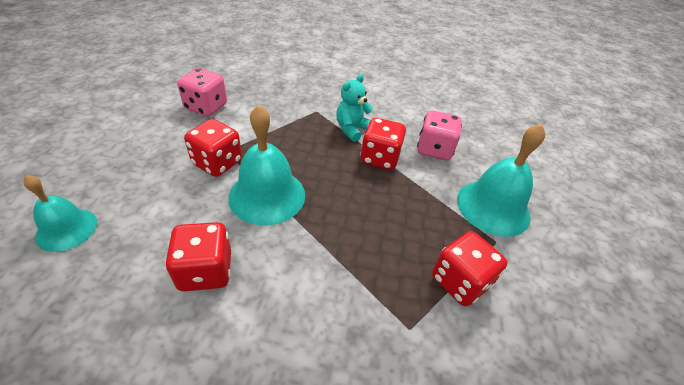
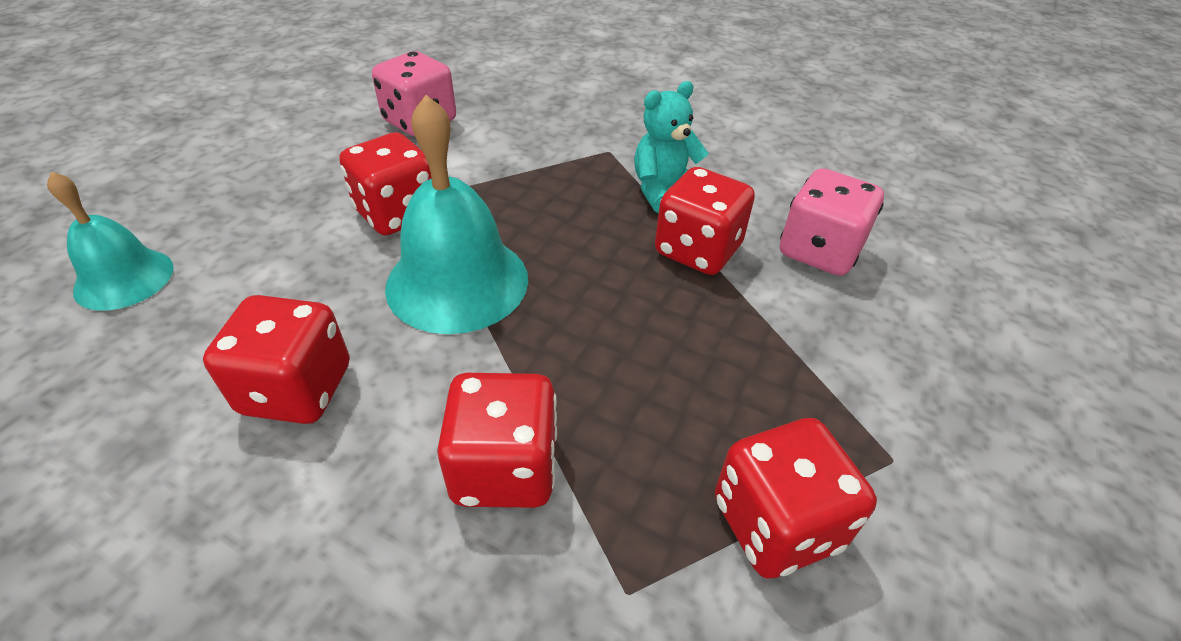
camera: 20 degrees right, 0 degrees up
(331, 286) = (504, 468): none -> red dice
(493, 207) = (912, 386): turquoise bell -> none

